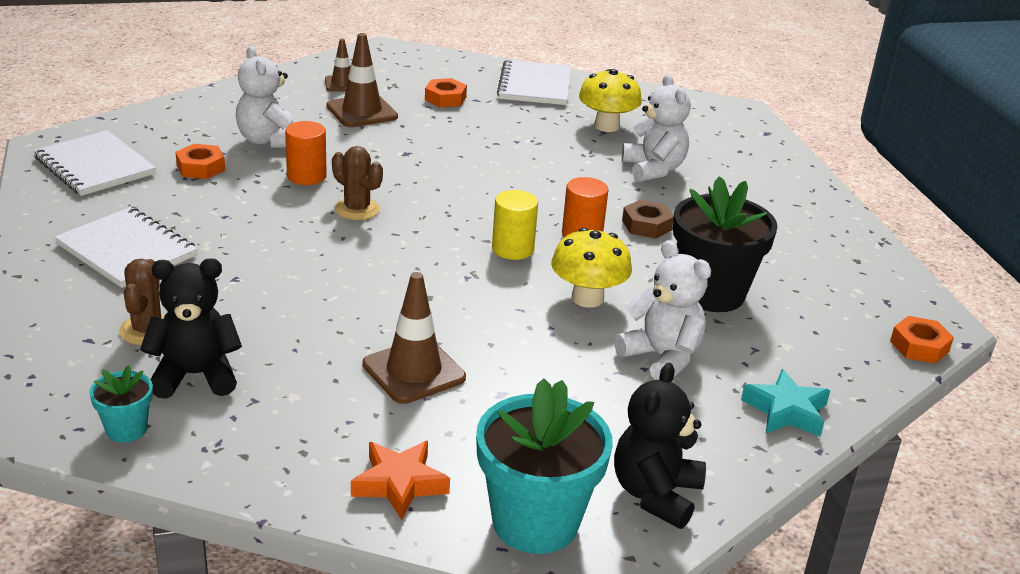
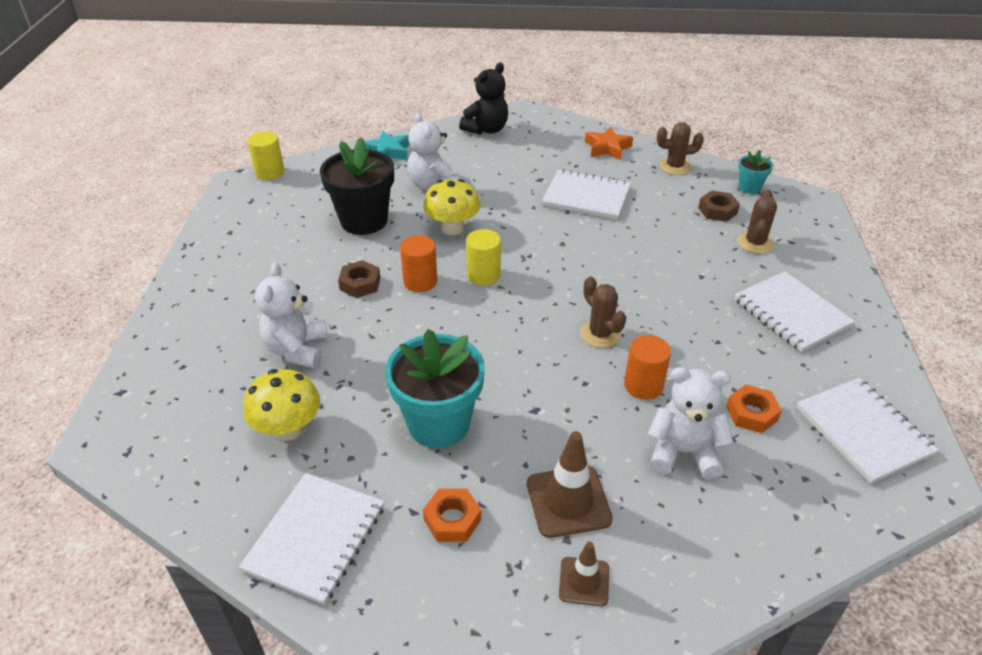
camera: 160 degrees left, 10 degrees up
(195, 375) = (717, 210): black teddy bear -> brown nut
(263, 456) = (674, 167): none -> brown cactus
(269, 141) = (683, 452): white teddy bear -> white teddy bear turned 75 degrees counterclockwise
(414, 371) = (586, 197): brown traffic cone -> white notebook
(535, 522) = (548, 127): turquoise flower pot -> turquoise flower pot (439, 423)
(919, 346) = (270, 172): orange nut -> yellow cylinder

